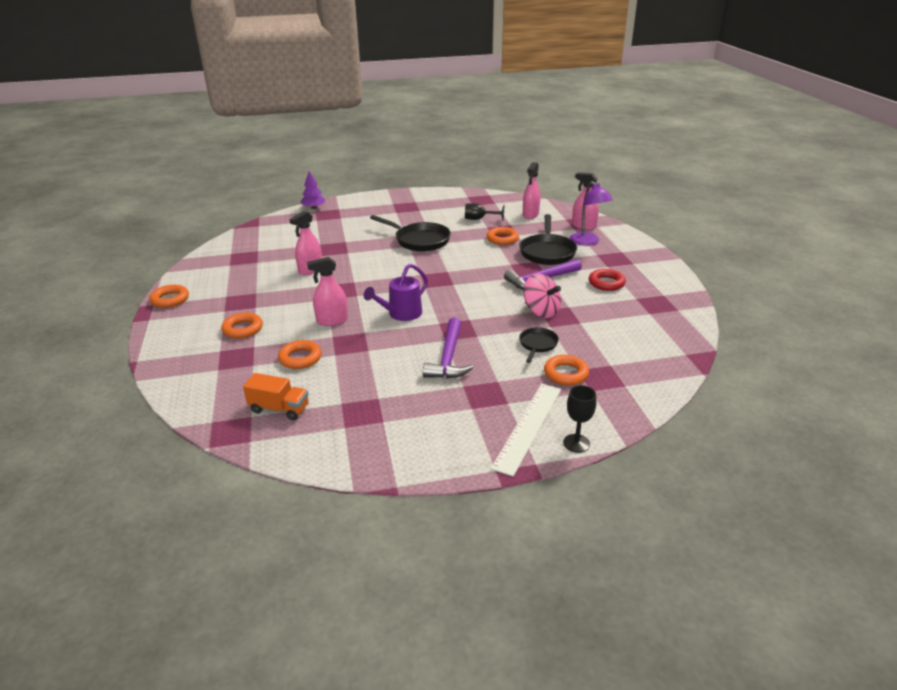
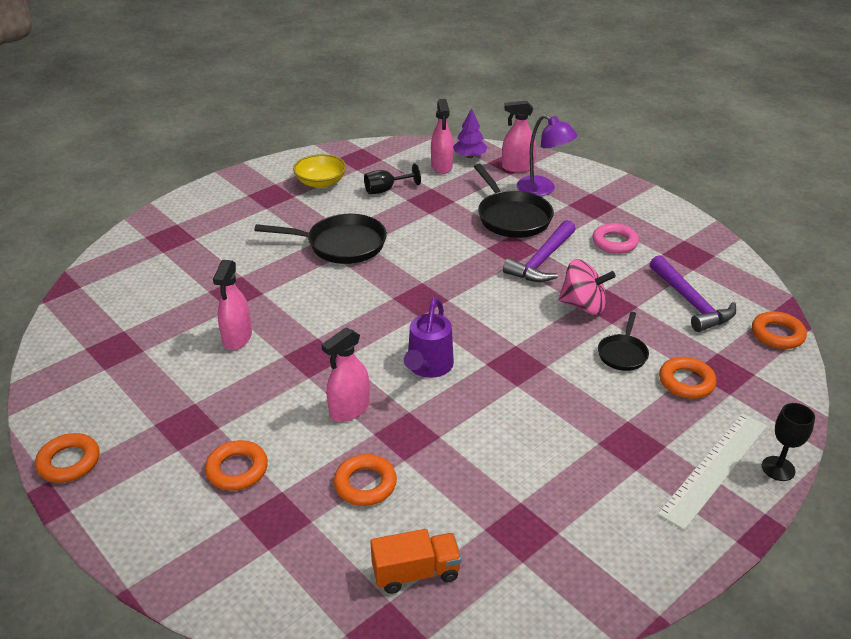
camera: 30 degrees left, 5 degrees up
(314, 208) = (137, 232): purple tree -> purple tree (469, 156)
(443, 207) = (321, 182): none -> yellow bowl
(448, 357) = (544, 410): purple hammer -> purple hammer (690, 302)
(502, 239) = (442, 213): orange ring -> orange ring (777, 334)
(528, 427) = (715, 468): white ruler -> white ruler turned 45 degrees clockwise
(537, 345) = (622, 353): black pan -> black pan turned 150 degrees counterclockwise
(606, 283) = (614, 242): red ring -> pink ring

